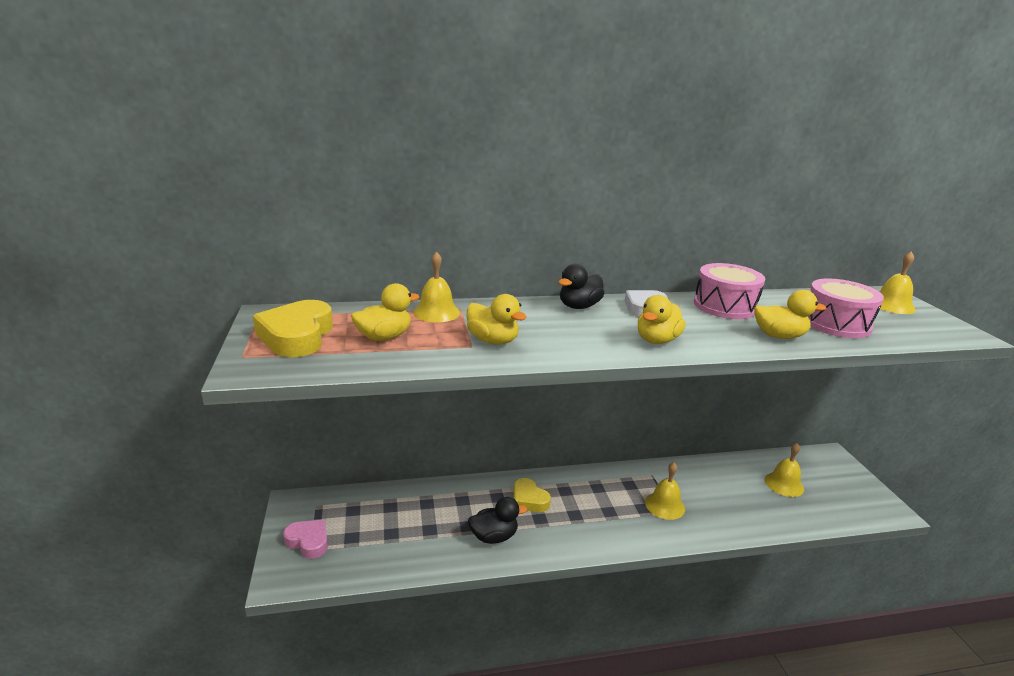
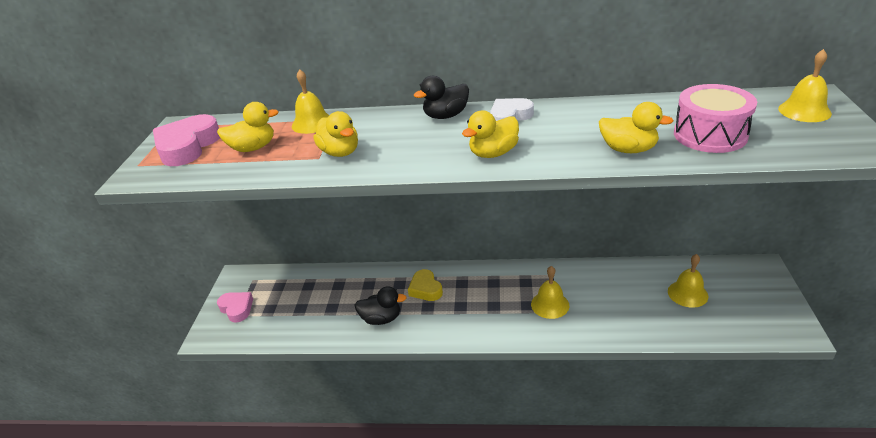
camera: 20 degrees right, 10 degrees up
(297, 336) = (187, 146): yellow heart -> pink heart
(724, 306) = (598, 114): pink drum -> none

